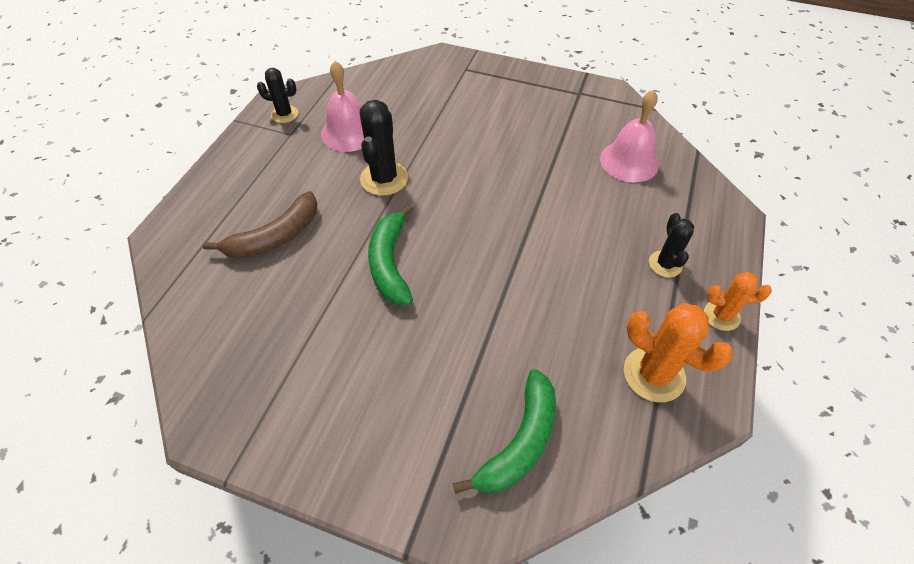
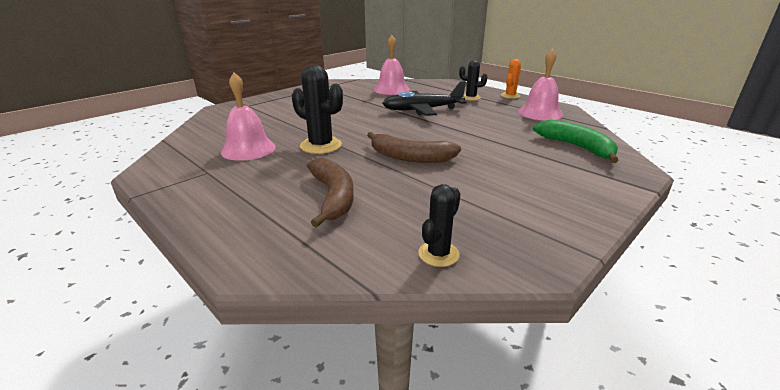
camera: 65 degrees left, 25 degrees down
(284, 114) = (175, 170): black cactus -> black cactus (438, 254)
(390, 263) = (409, 157): green banana -> brown banana
(560, 224) = (422, 110): none -> black plane
(654, 374) = (540, 113): orange cactus -> pink bell

